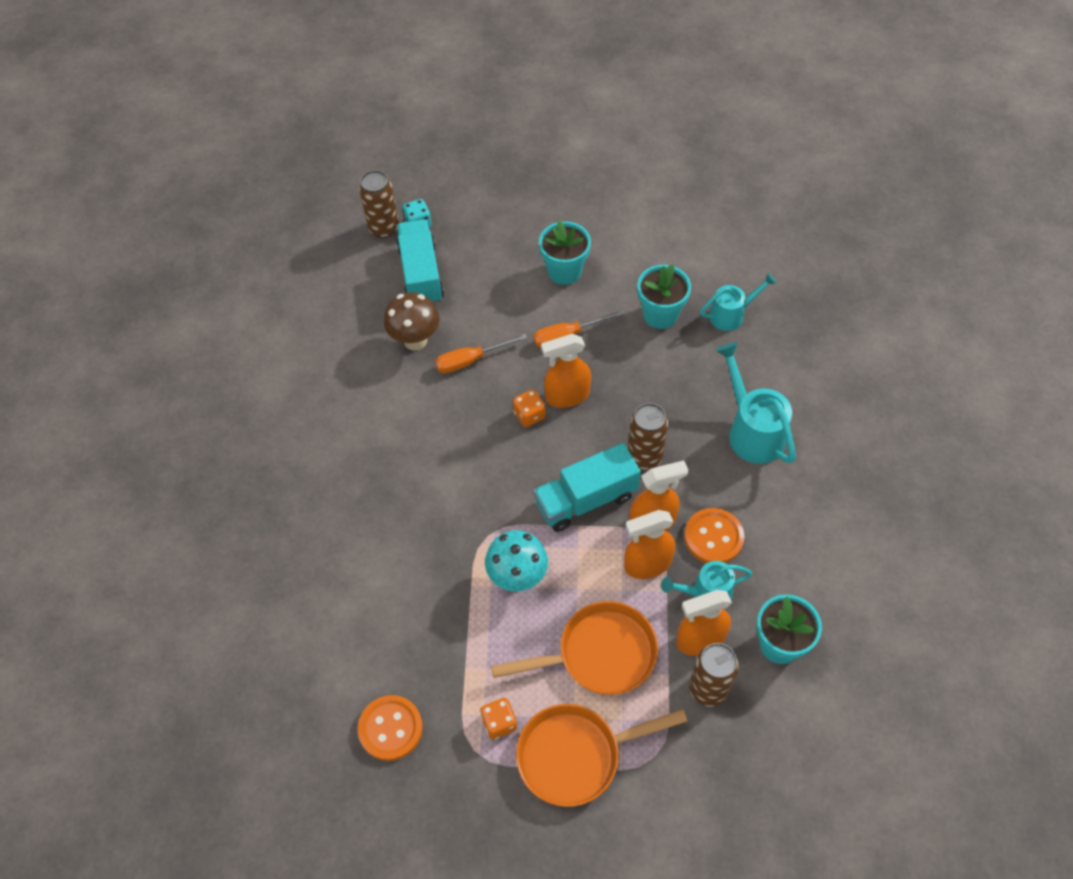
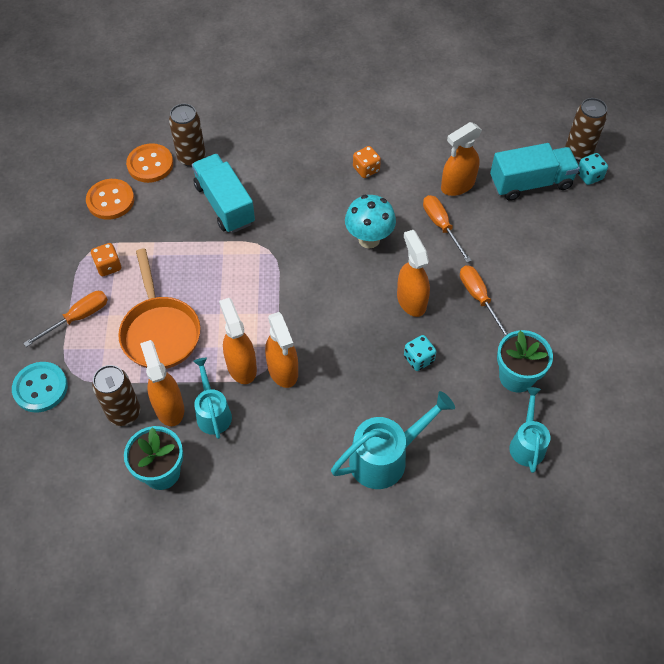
camera: 85 degrees right, 0 degrees up
(415, 340) = (457, 185): brown mushroom -> orange spray bottle
(517, 577) = (230, 272): turquoise mushroom -> turquoise mushroom (369, 239)
(529, 415) = (387, 272): orange dice -> orange dice (366, 169)
(564, 271) = (556, 293): turquoise flower pot -> none
(576, 755) = (78, 318): orange pan -> orange screwdriver
(586, 499) = (304, 318): turquoise truck -> turquoise truck (225, 204)
(639, 394) = (418, 359): none -> turquoise dice
(644, 457) = (350, 363): brown can -> brown can (191, 158)
(677, 792) = (40, 388): none -> turquoise button
(713, 537) = (268, 420): orange button -> orange button (150, 164)
(731, 315) = (527, 443): turquoise watering can -> turquoise watering can turned 150 degrees counterclockwise

